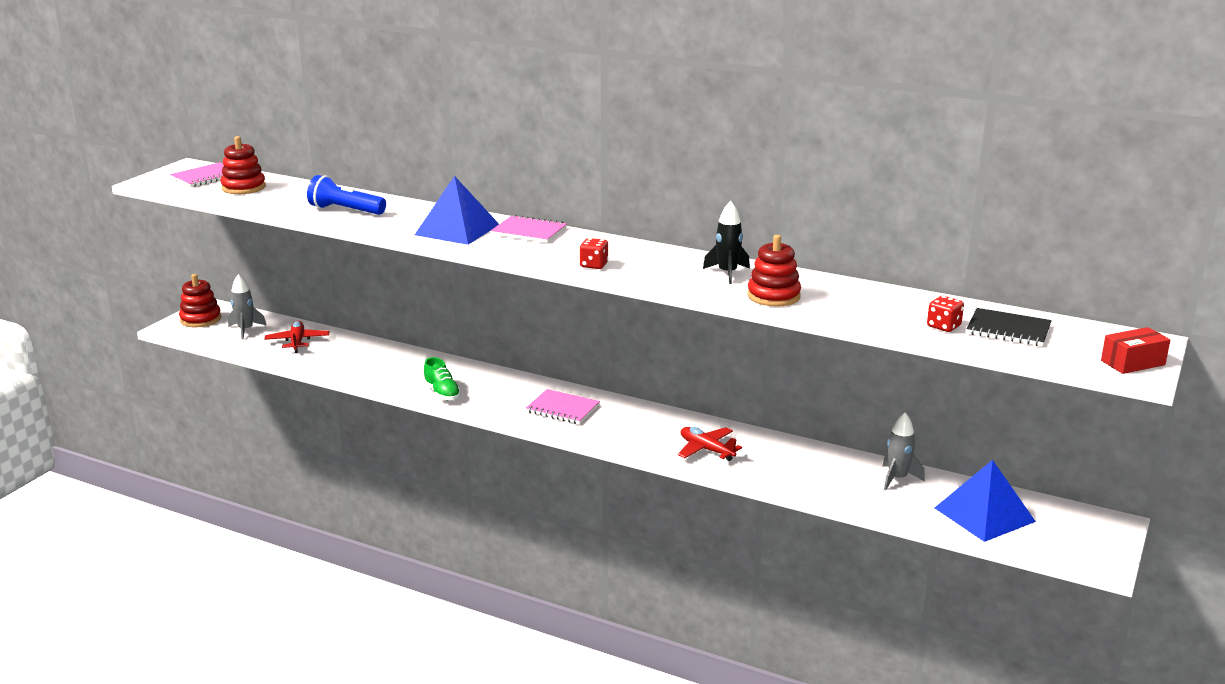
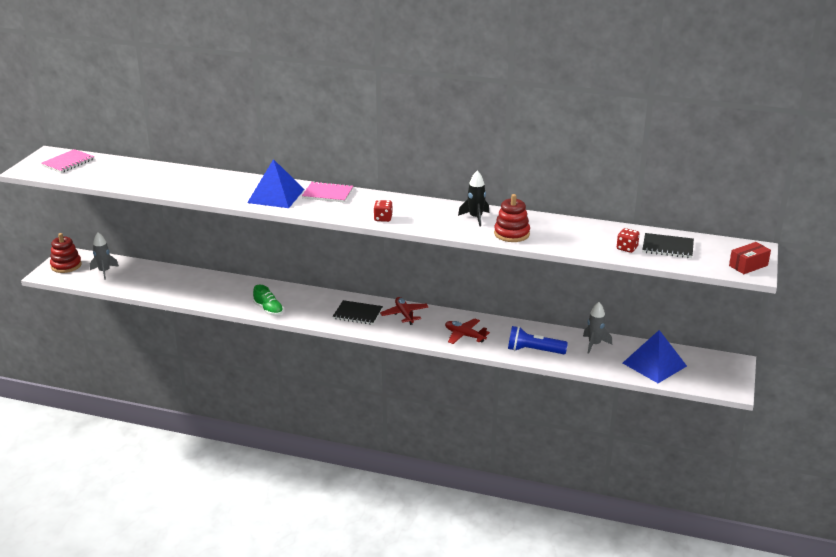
camera: 10 degrees left, 5 degrees up
(243, 187) = (101, 170): red stacking toy -> none
(297, 342) = (147, 278): red plane -> red plane (404, 314)
(345, 210) = (187, 185): blue flashlight -> blue flashlight (533, 350)
(562, 409) = (357, 314): pink notebook -> black notebook

